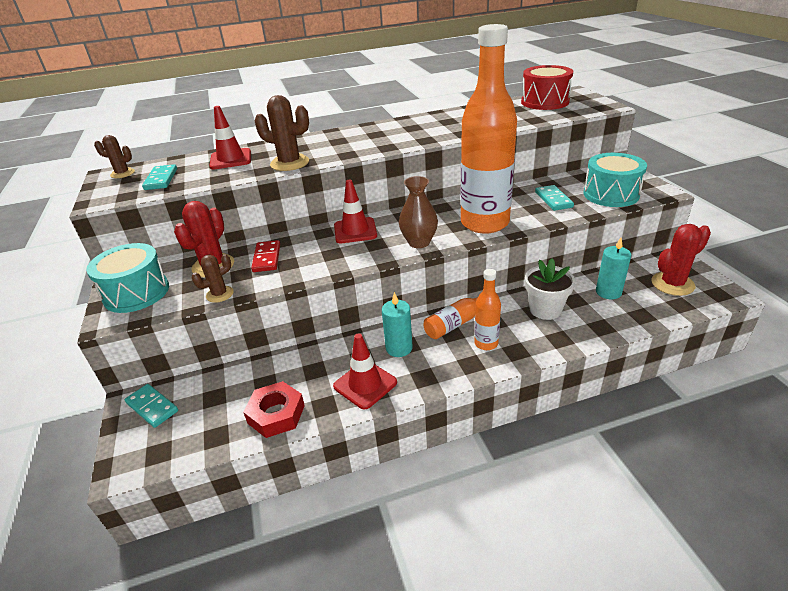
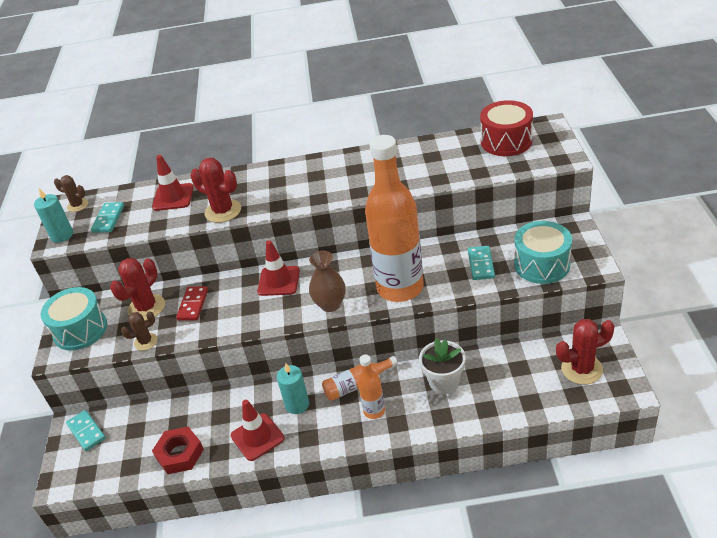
camera: 15 degrees right, 5 degrees up
(290, 163) = (223, 211): brown cactus -> red cactus
(608, 292) = (513, 370): turquoise candle -> turquoise candle (62, 235)

